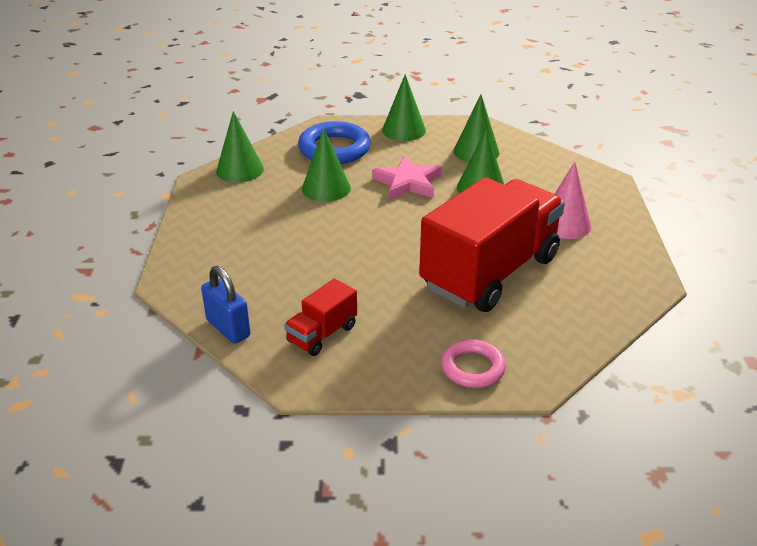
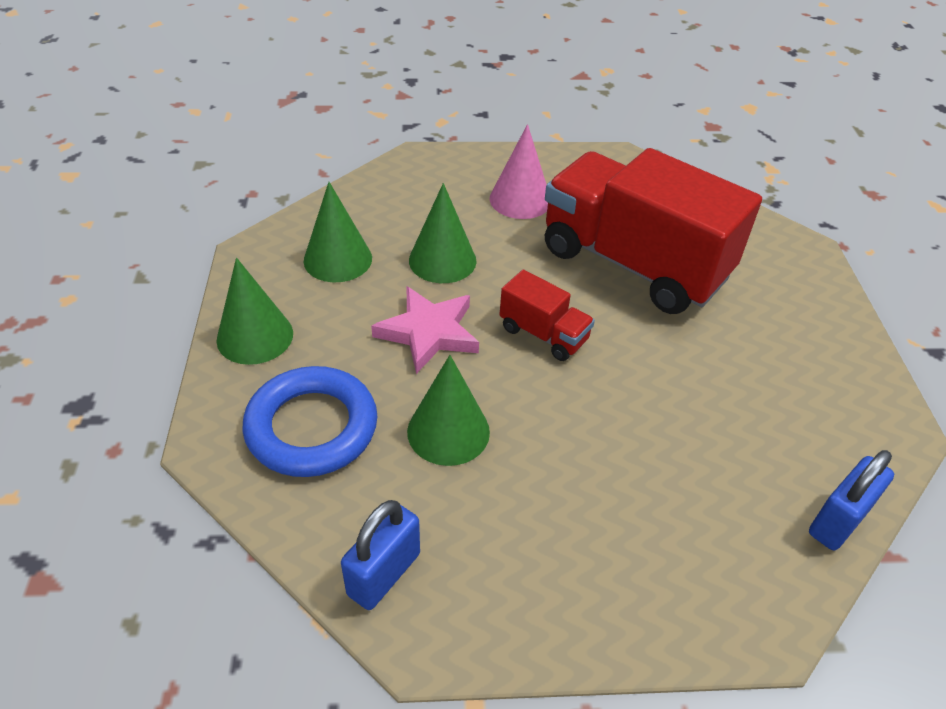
camera: 95 degrees left, 10 degrees up
(240, 170) = (384, 574): green cone -> blue padlock
(322, 334) = (805, 414): red truck -> red truck (543, 334)
(472, 368) = (804, 286): pink ring -> none

